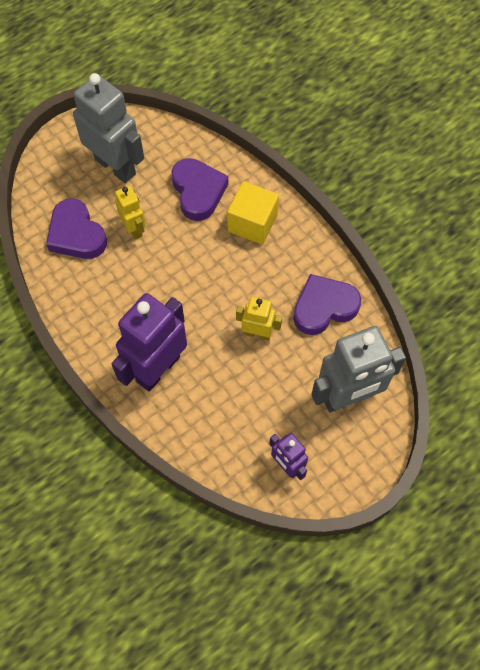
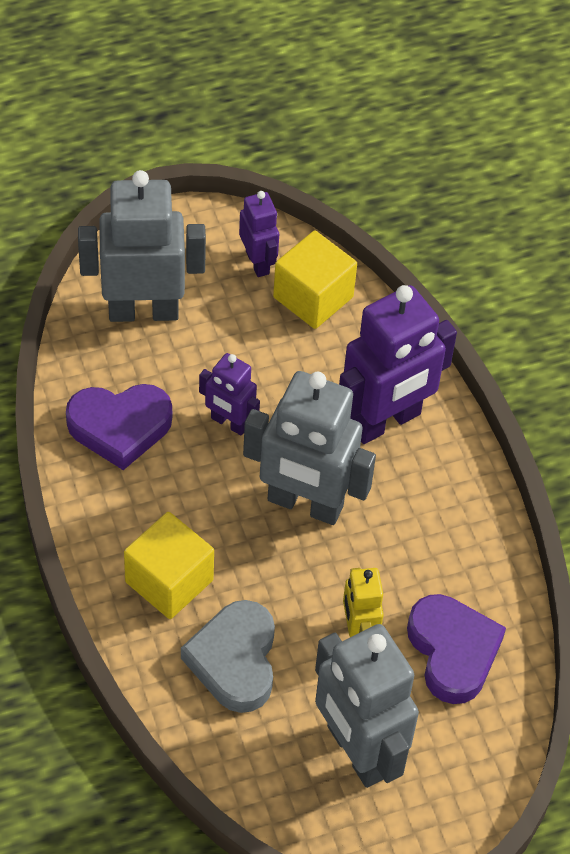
camera: 165 degrees left, 10 degrees down
(191, 295) = (305, 504): none -> grey robot
(198, 191) = (234, 660): purple heart -> grey heart
(237, 449) = (313, 297): none -> yellow cube
(257, 333) = (229, 423): yellow robot -> purple robot

